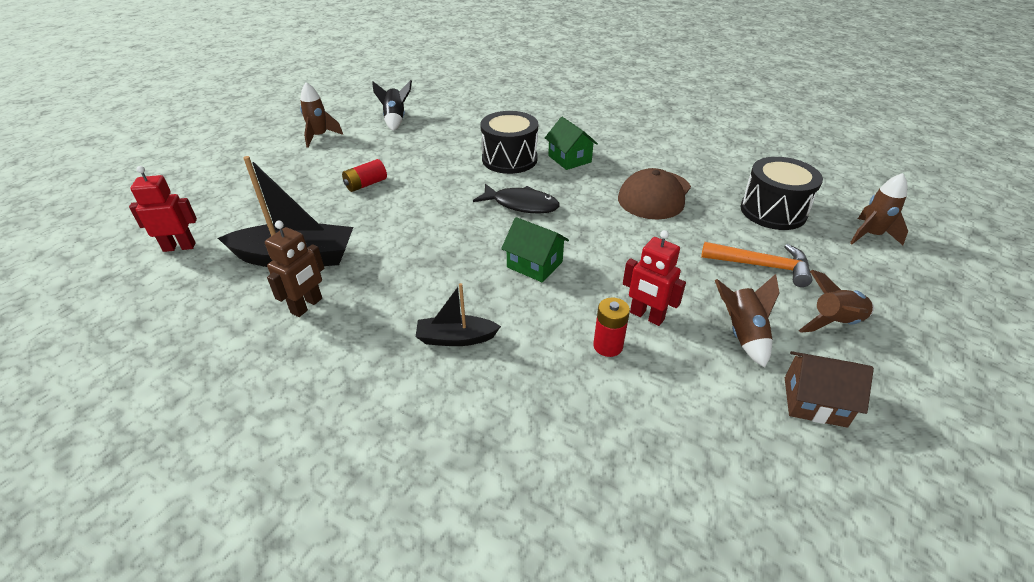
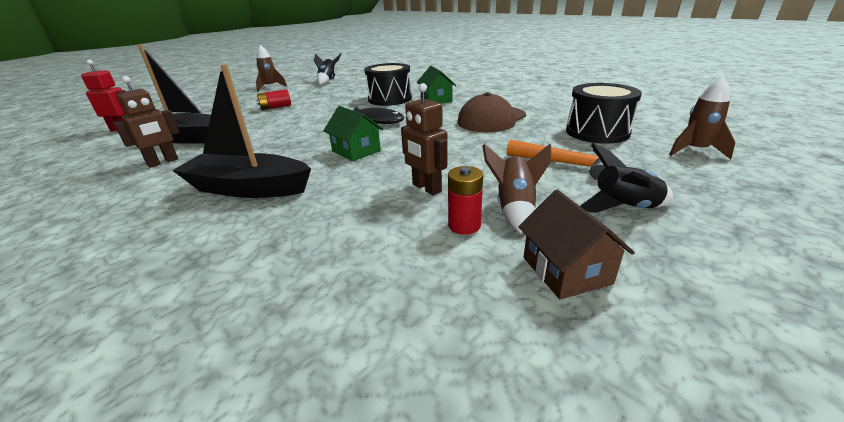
camera: 15 degrees right, 10 degrees down
(456, 338) = (248, 188): black boat -> black boat, size x1.82
(608, 346) = (373, 204): red battery -> red battery (464, 225)
(646, 316) = (426, 188): red robot -> brown robot
(815, 402) = (566, 270): brown house -> brown house turned 45 degrees clockwise
(834, 323) = (624, 208): brown rocket -> black rocket

